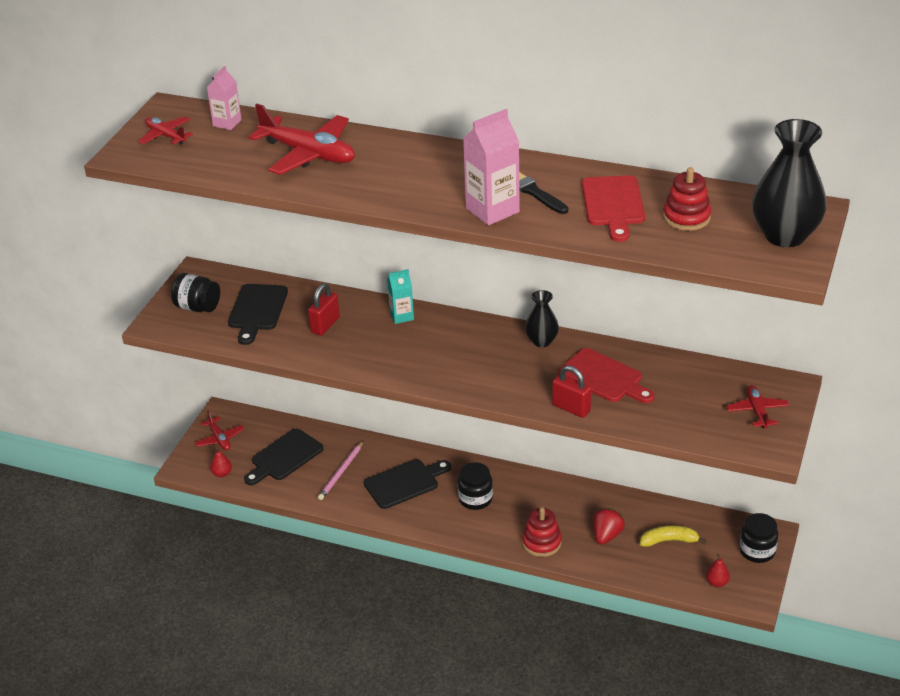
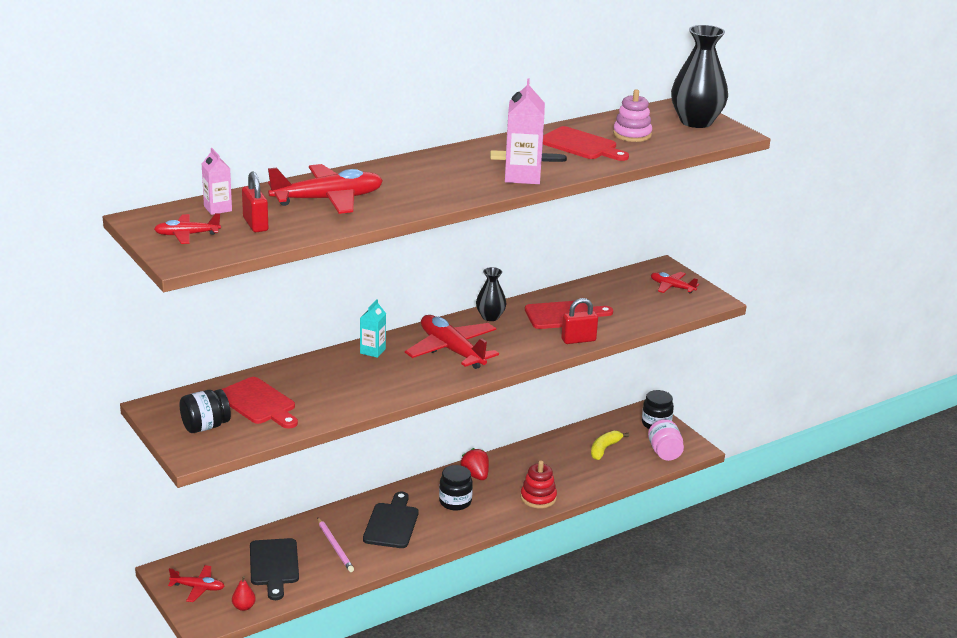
camera: 55 degrees left, 10 degrees down
(257, 310) = (259, 403): black cutting board -> red cutting board
(325, 325) = (330, 384): red padlock -> red padlock (255, 224)
(456, 352) = (451, 350): none -> red plane
(606, 535) = (567, 469): red strawberry -> red strawberry (475, 475)
(686, 217) = (632, 134): red stacking toy -> pink stacking toy
(717, 582) = (664, 452): red pear -> pink jar

